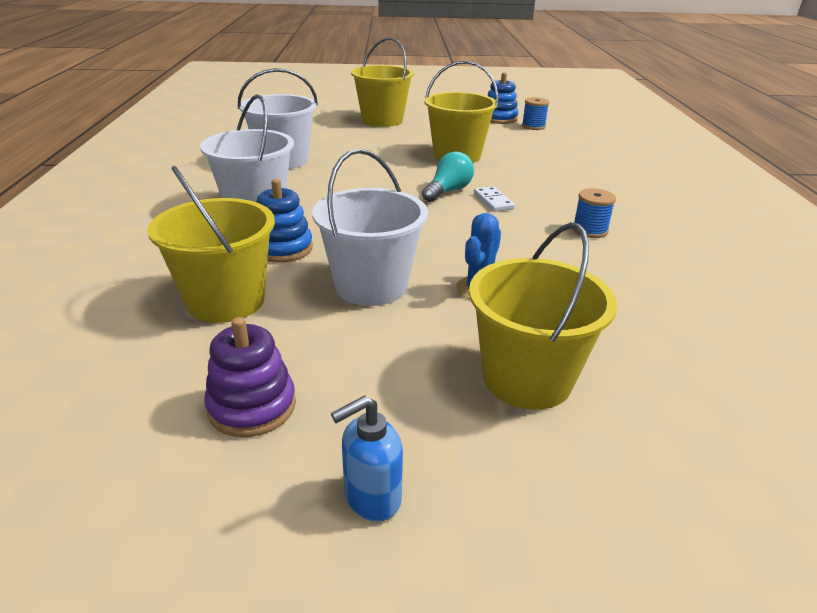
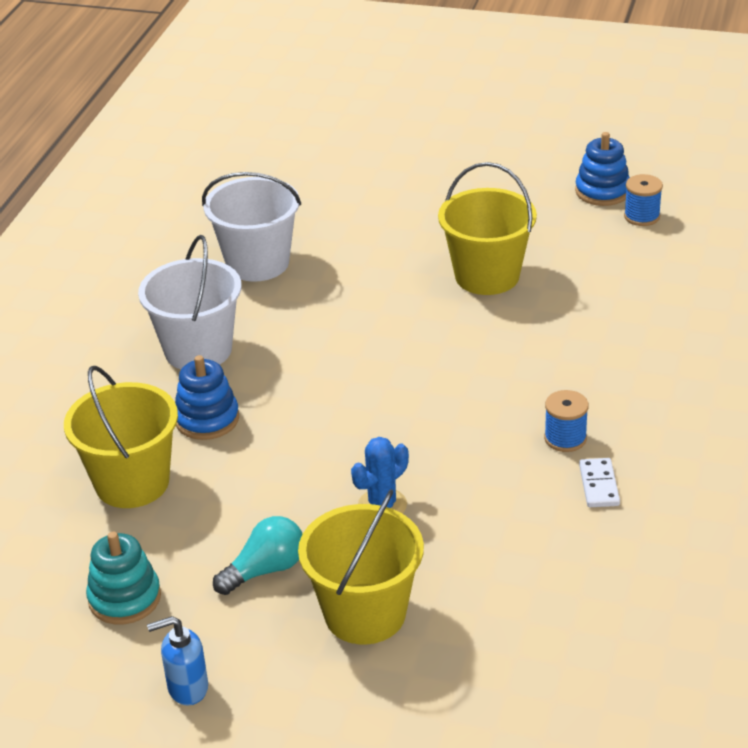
camera: 20 degrees right, 5 degrees up
(252, 406) = (124, 598): purple stacking toy -> turquoise stacking toy
(371, 286) = (276, 485): white bucket -> none
(382, 120) = (425, 181): yellow bucket -> none
(448, 191) = (435, 347): turquoise light bulb -> turquoise light bulb (265, 570)
(493, 201) = (480, 373): white domino -> white domino (599, 485)

